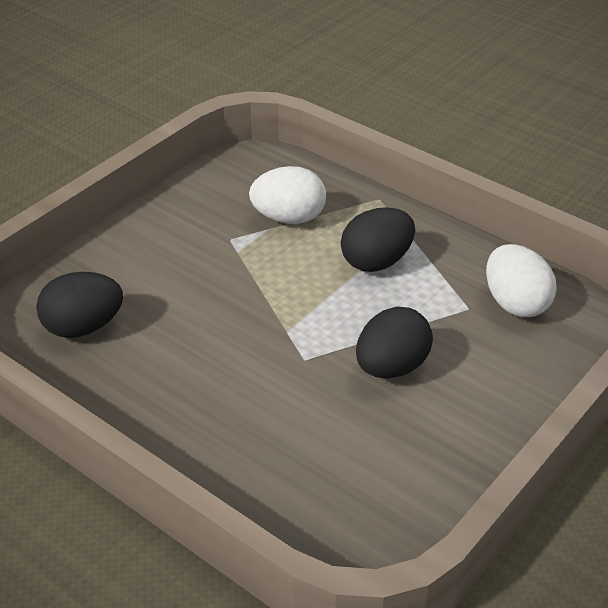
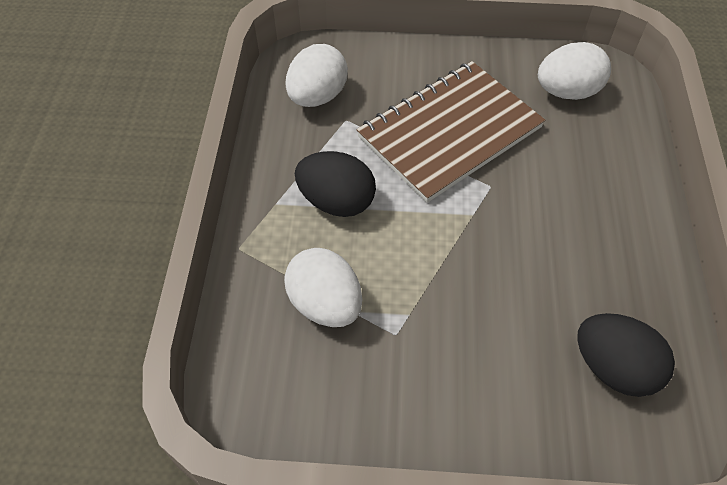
camera: 125 degrees left, 15 degrees up
(368, 494) = (567, 92): none -> white egg
(391, 367) = (450, 132): black egg -> brown notebook

